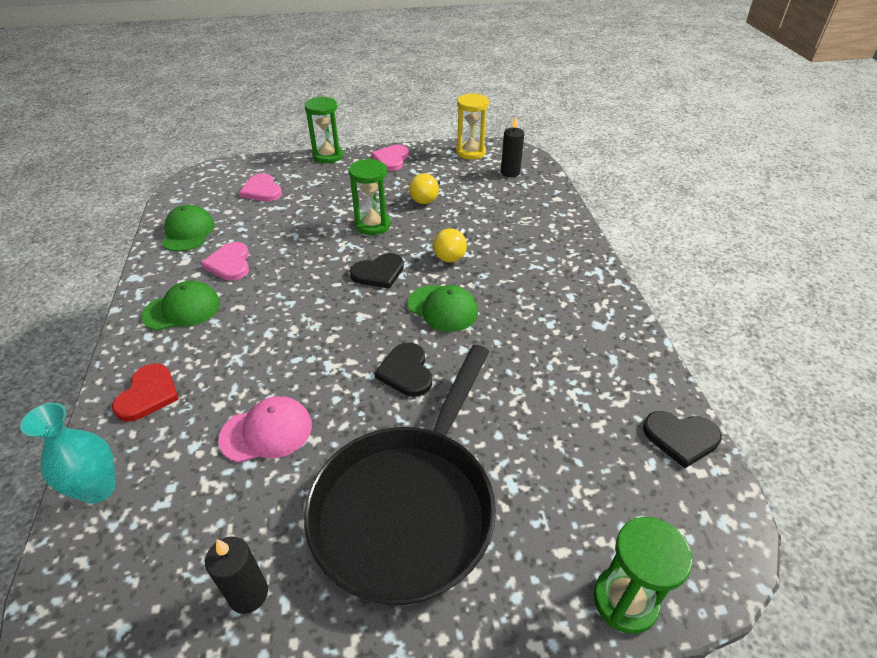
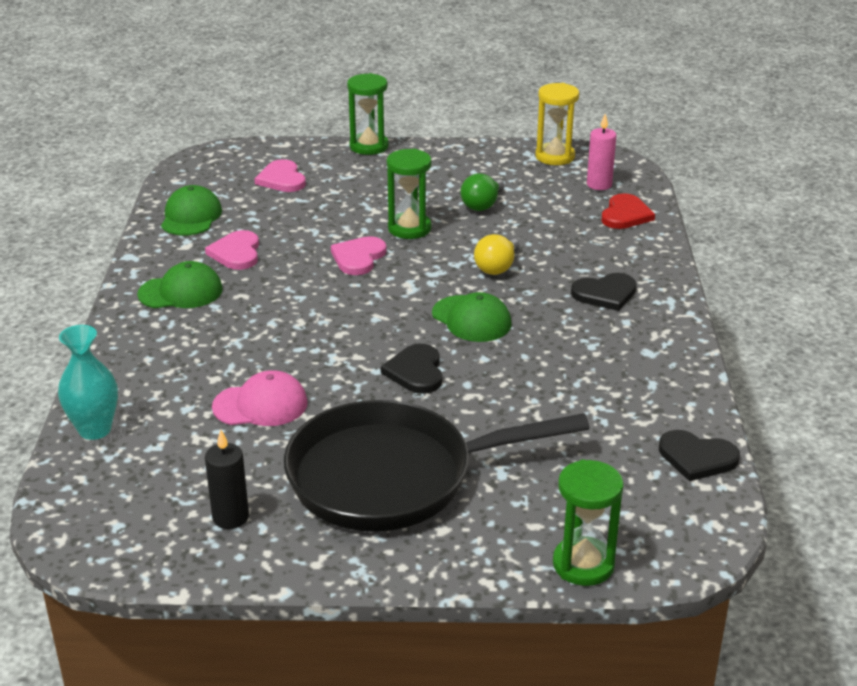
camera: 10 degrees right, 10 degrees down
(148, 394) = (143, 362): red heart -> red heart (625, 215)
(378, 273) = (406, 278): black heart -> black heart (605, 294)
(391, 159) = (449, 156): pink heart -> pink heart (358, 257)
(408, 507) = (392, 477): black pan -> black pan turned 45 degrees clockwise
(426, 198) = (482, 205): yellow light bulb -> green light bulb
(510, 172) = (599, 185): black candle -> pink candle

